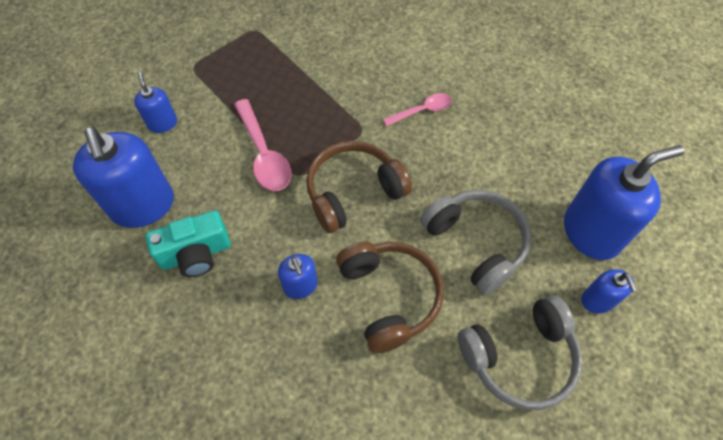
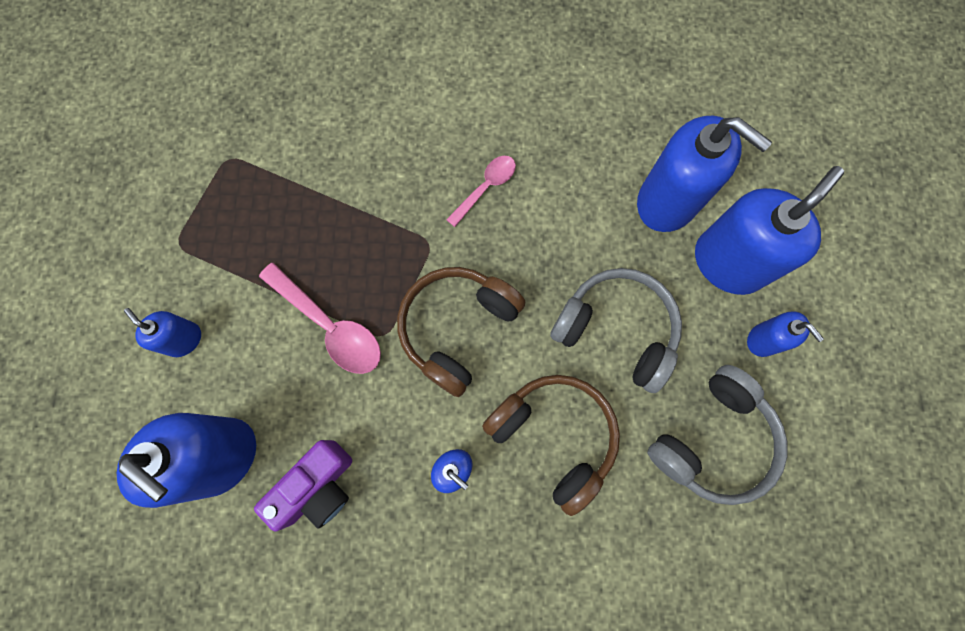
camera: 25 degrees left, 15 degrees up
(196, 254) = (318, 487): turquoise camera -> purple camera
(559, 171) = (667, 201): none -> blue soap dispenser

